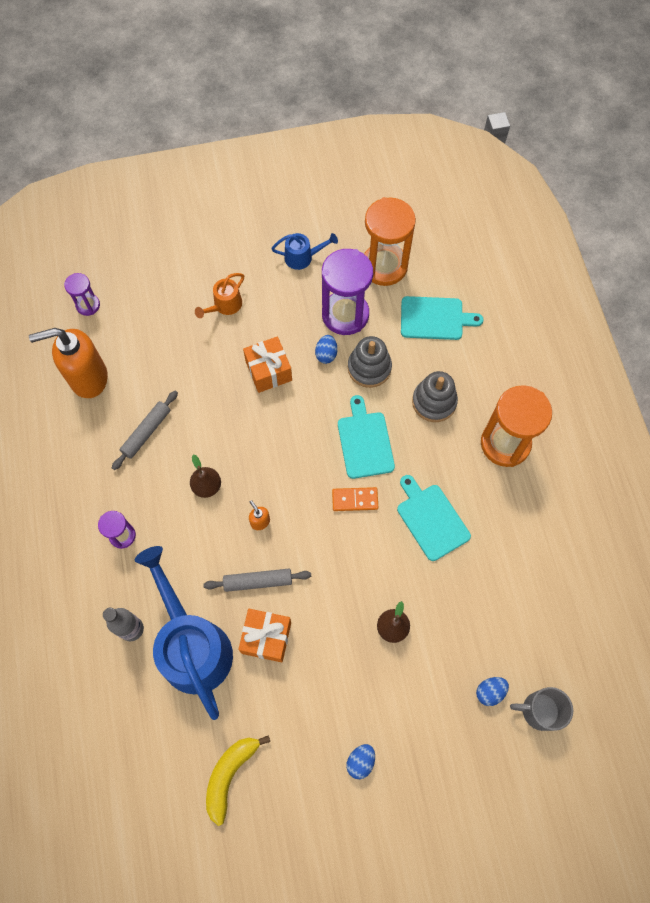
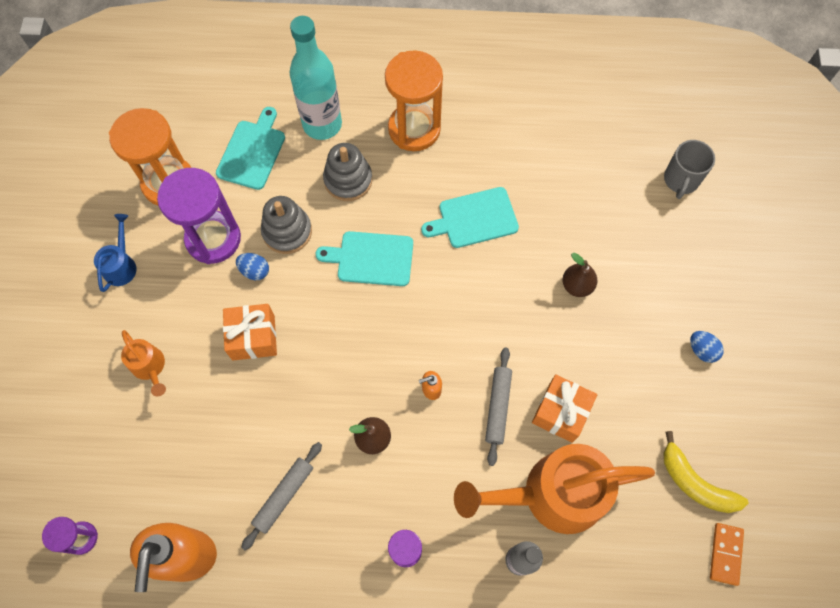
camera: 75 degrees left, 0 degrees up
(146, 432) = (283, 496): grey rolling pin -> grey rolling pin turned 75 degrees clockwise
(191, 644) = (551, 494): blue watering can -> orange watering can
(355, 500) = (433, 285): orange domino -> orange domino (725, 554)
(481, 365) = (322, 124): none -> turquoise bottle
(490, 692) = (656, 216): blue egg -> none

